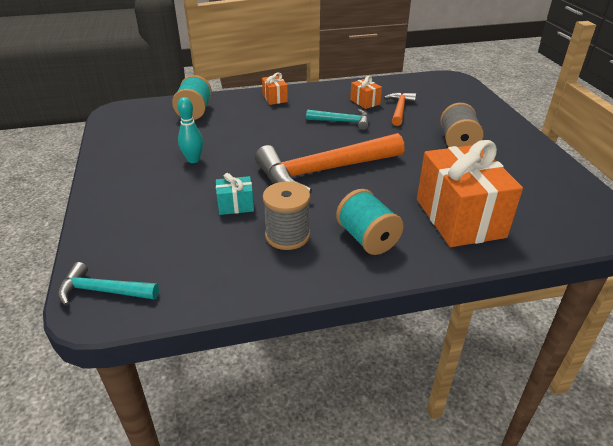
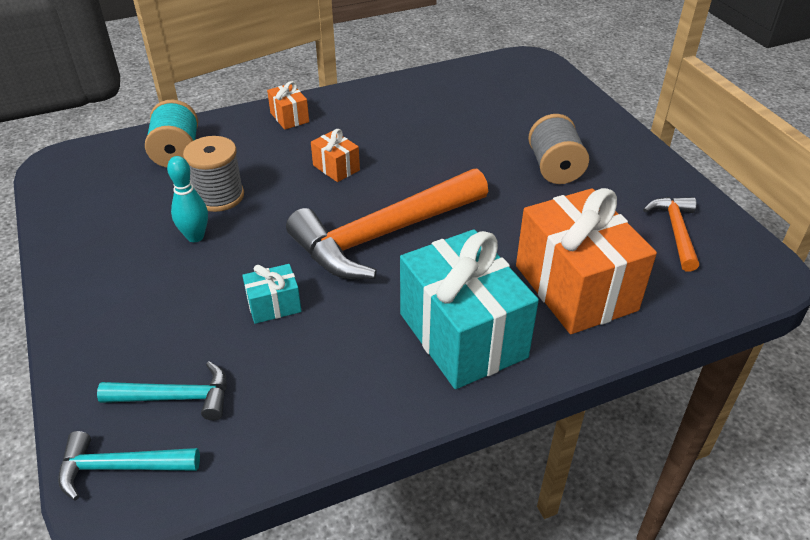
camera: 10 degrees left, 5 degrees up
(287, 235) = (356, 345): grey spool -> grey spool (219, 196)
(342, 122) = (393, 149): turquoise hammer -> turquoise hammer (175, 398)
(365, 102) = (418, 112): orange gift -> orange gift (336, 168)
(367, 238) = (462, 335): turquoise spool -> turquoise gift
(399, 109) = (468, 120): orange hammer -> orange hammer (676, 232)

